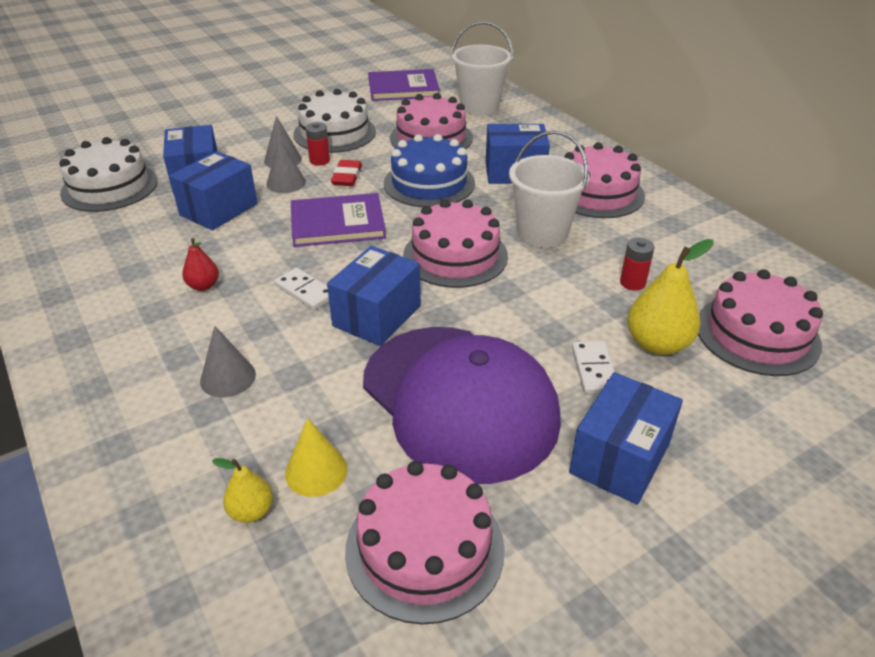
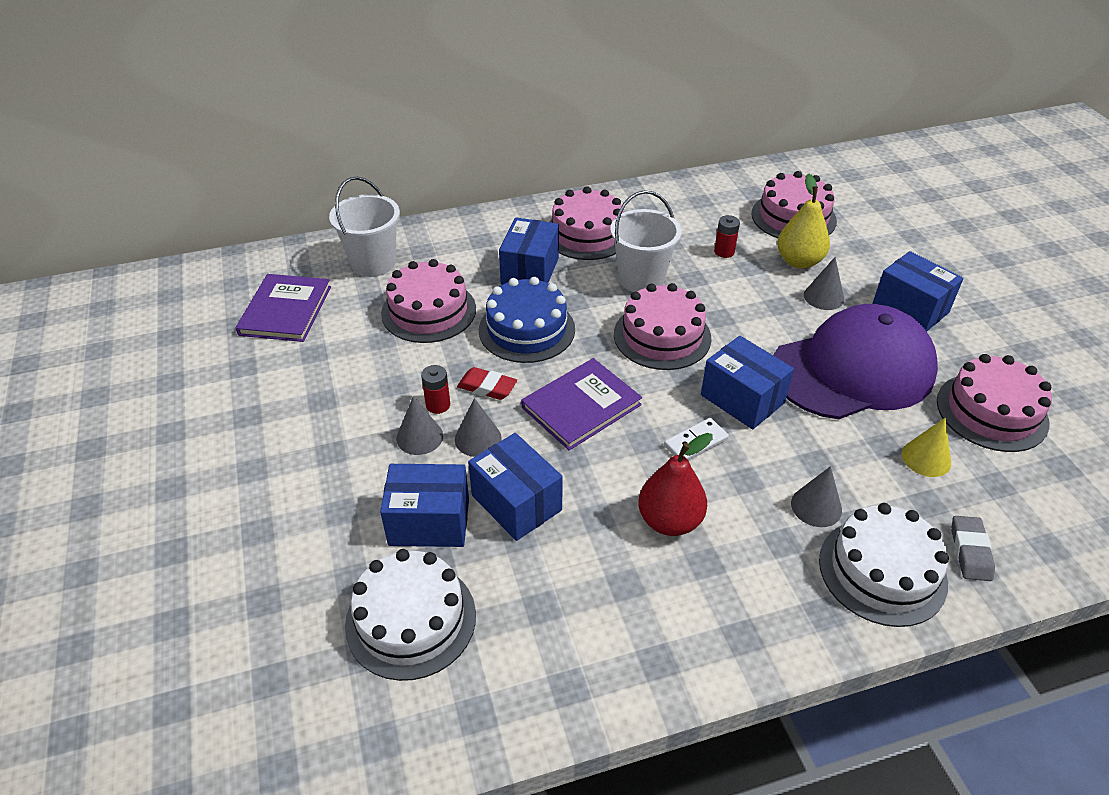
camera: 75 degrees left, 5 degrees up
(166, 510) = (970, 551): none -> grey eraser
(203, 286) = (669, 521): red pear -> red pear, size x1.80
(251, 511) = (967, 499): yellow pear -> none
(334, 133) = (374, 384): white cake -> white cake (882, 571)
(337, 223) = (581, 406): purple book -> purple book turned 45 degrees clockwise
(594, 370) = (823, 297): white domino -> grey cone

